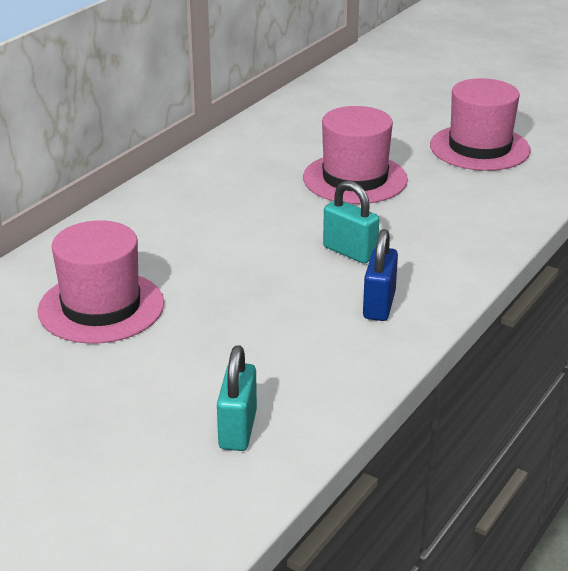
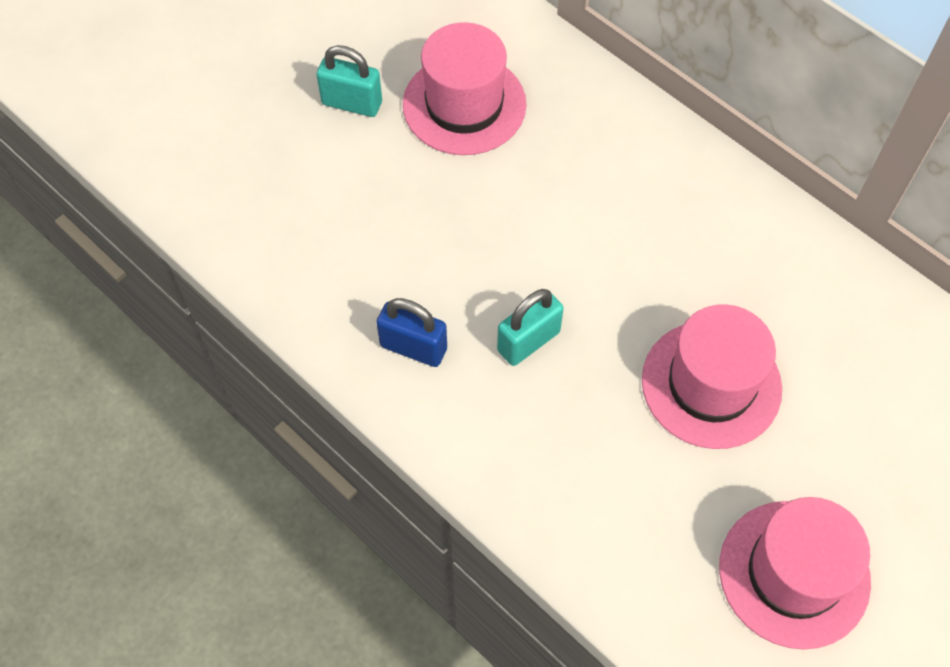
camera: 100 degrees right, 30 degrees up
(238, 430) = (248, 194): turquoise padlock -> turquoise padlock (352, 103)

